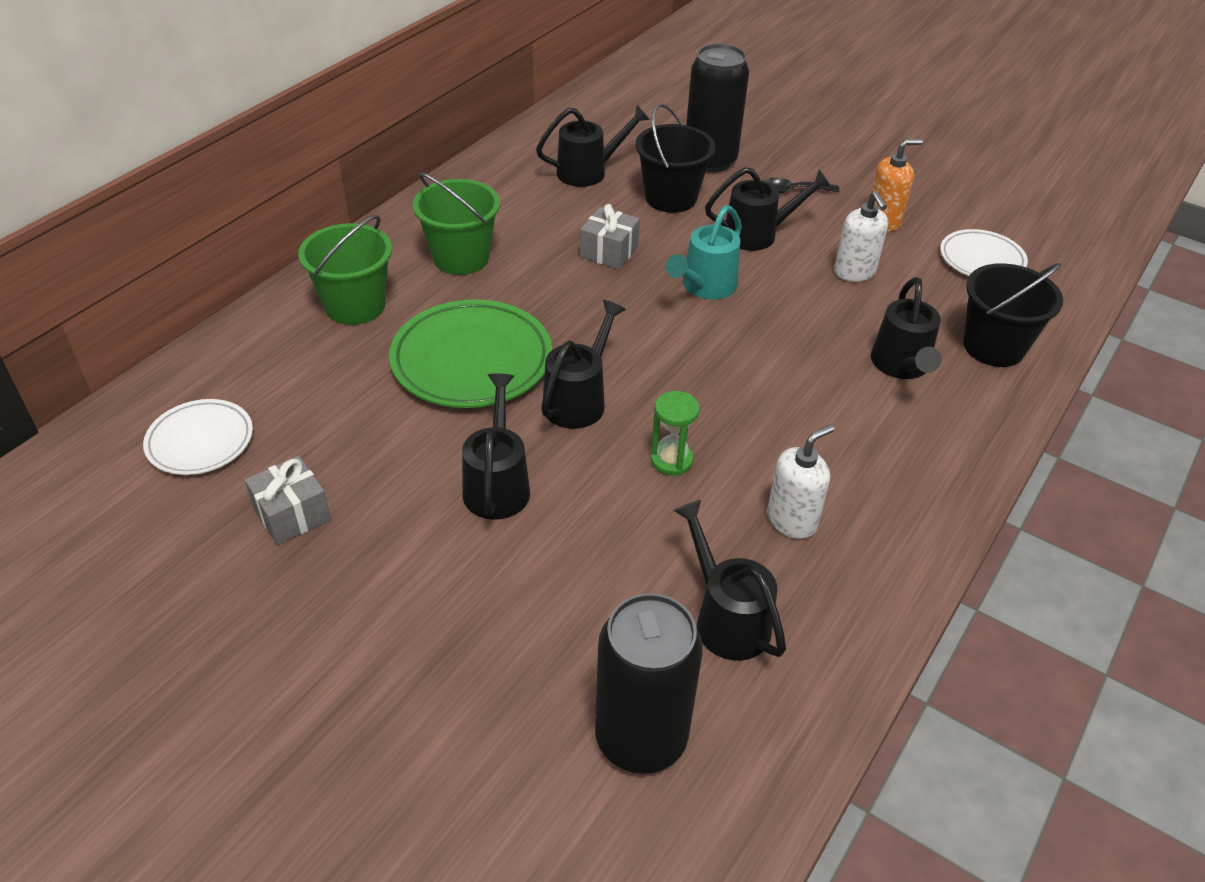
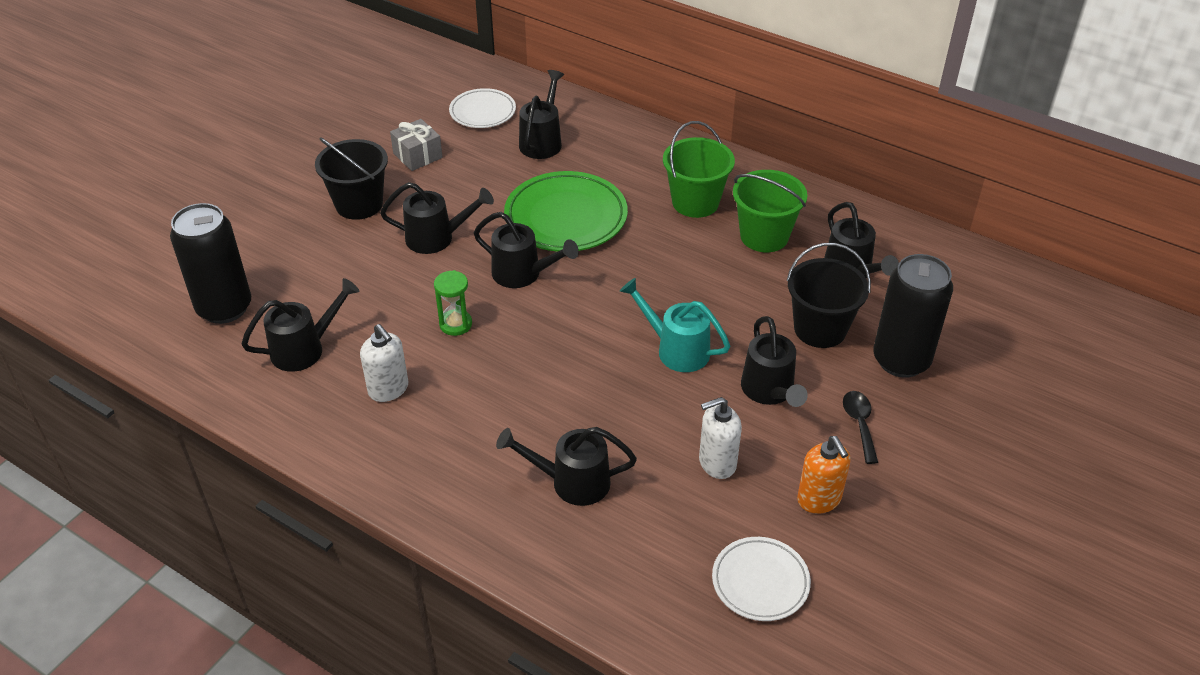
camera: 90 degrees right, 0 degrees up
(298, 379) = (542, 141): none -> black watering can
(355, 306) = (625, 156): green bucket -> green bucket (764, 236)
(609, 252) = (720, 287): grey gift -> none
(993, 347) = (605, 563): black bucket -> black bucket (359, 204)

